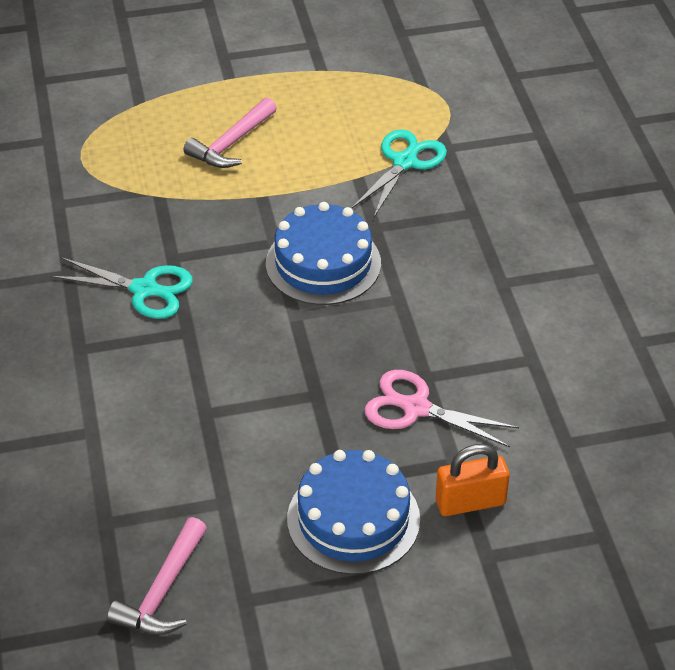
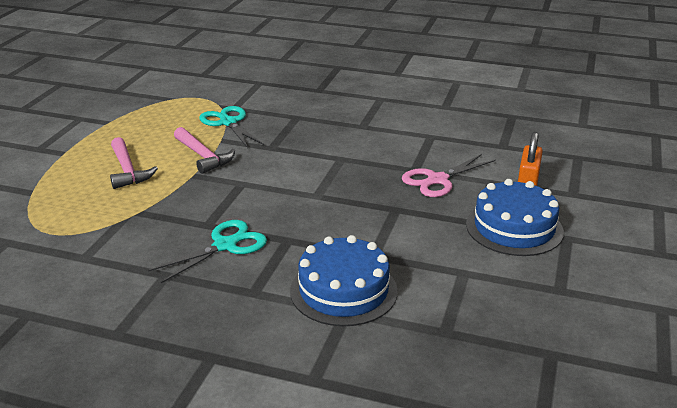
camera: 60 degrees left, 15 degrees down
(163, 591) = (531, 324): pink hammer -> pink hammer (203, 156)
(323, 263) = (282, 172): blue cake -> blue cake (343, 291)

